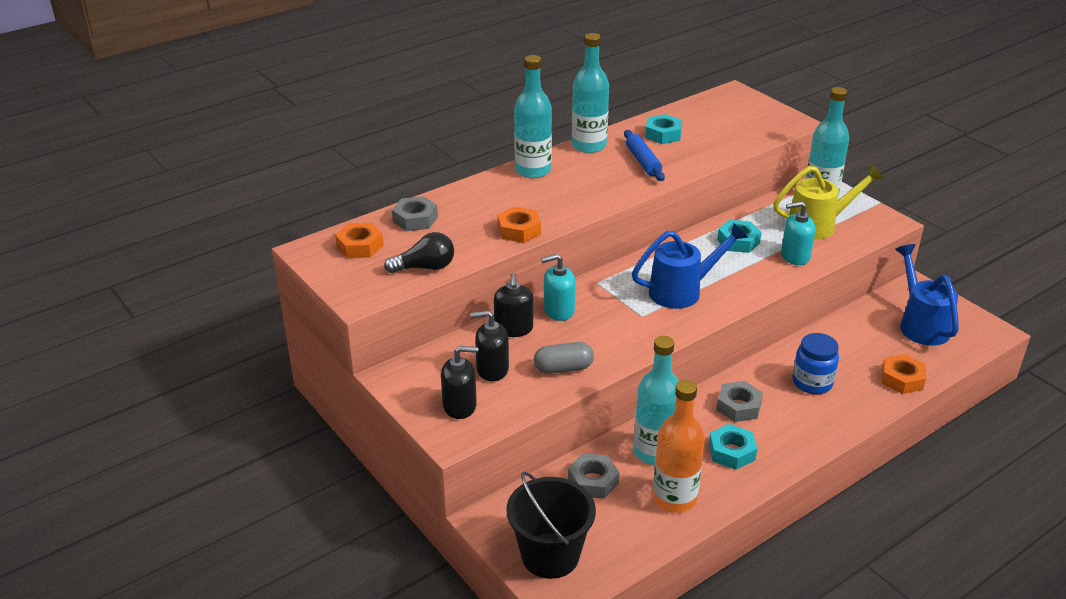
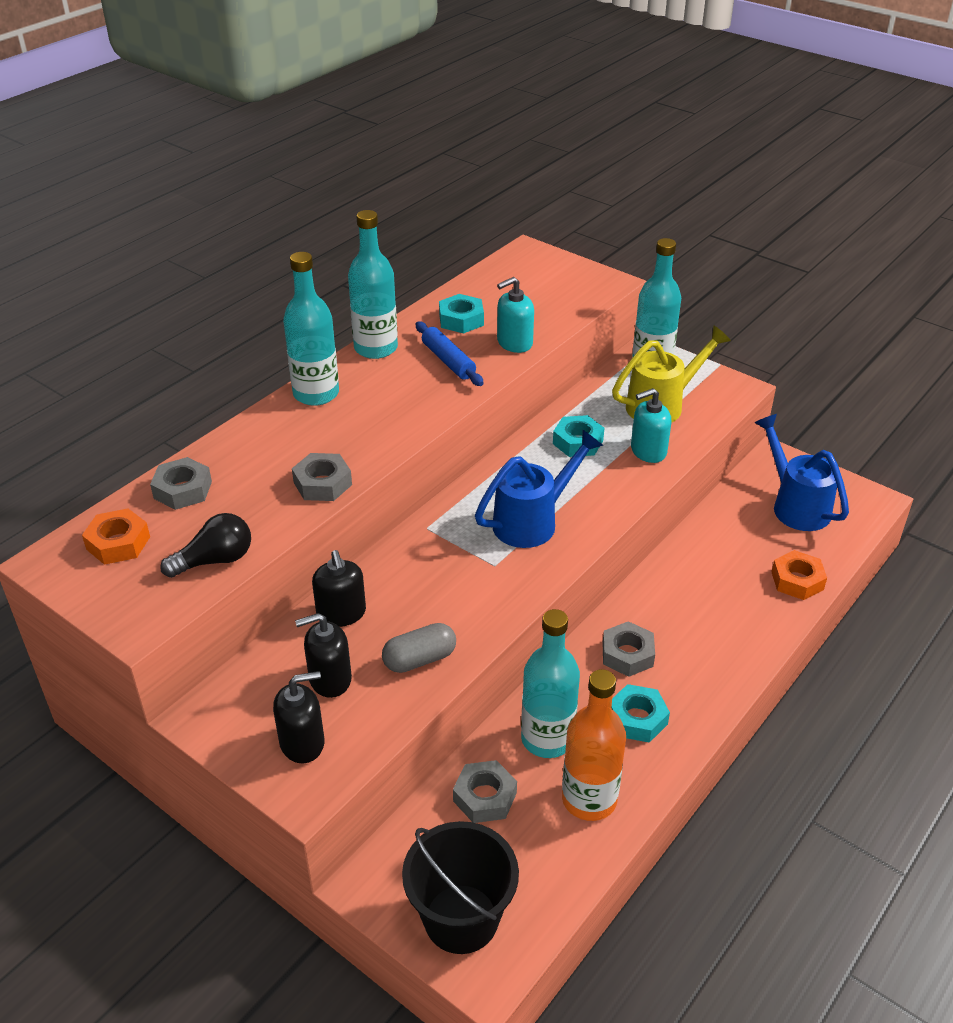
camera: 15 degrees left, 5 degrees up
(519, 230) = (322, 483): orange nut -> grey nut
(558, 310) = (390, 576): turquoise soap dispenser -> turquoise soap dispenser (514, 343)
(812, 382) = (701, 605): blue jar -> none

